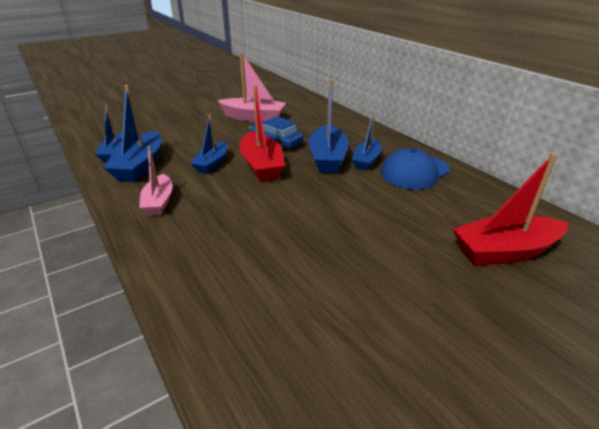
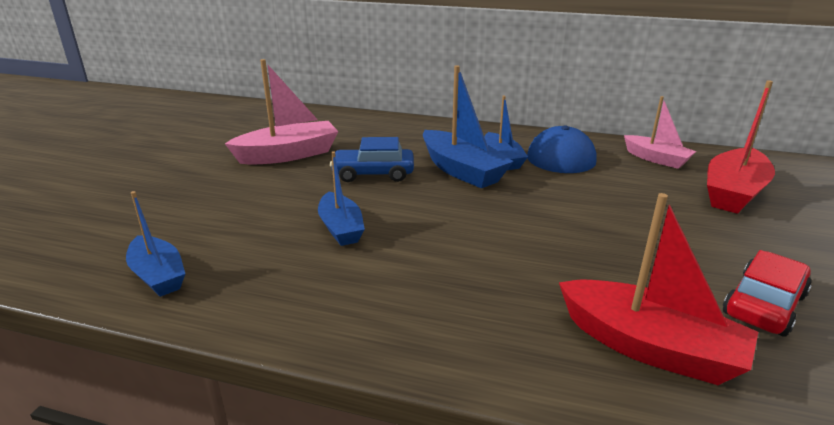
camera: 40 degrees left, 5 degrees down
(140, 166) = (239, 274): blue boat -> none
(159, 202) = (362, 305): pink boat -> pink boat (656, 159)
(261, 166) = (407, 206): red boat -> red boat (649, 347)
(361, 323) = (764, 305): none -> red car

